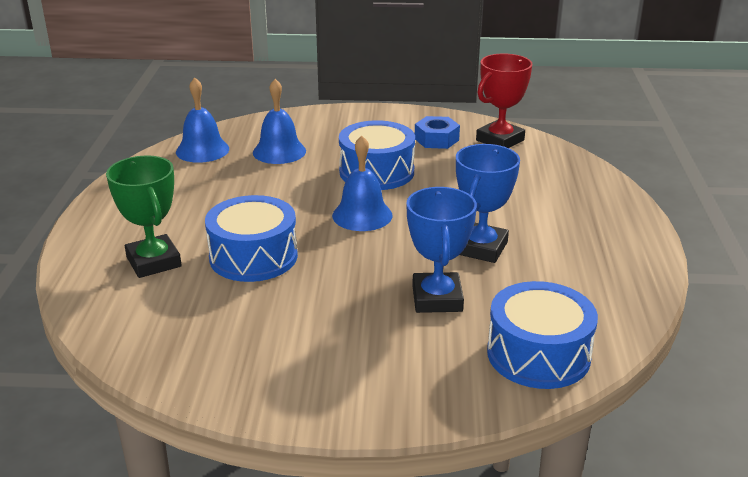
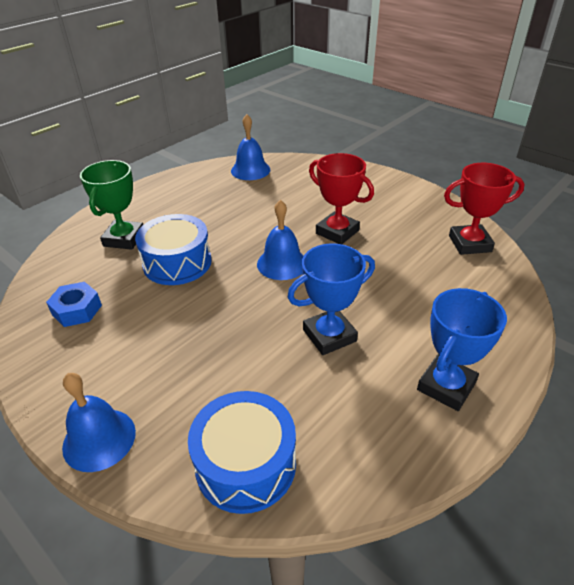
camera: 40 degrees right, 10 degrees up
(279, 151) = (294, 189): blue bell -> blue bell (99, 439)
(376, 172) = (337, 232): blue drum -> red trophy
(436, 139) = (417, 222): blue nut -> blue nut (77, 310)
(437, 298) = (241, 362): blue trophy -> blue trophy (446, 386)

